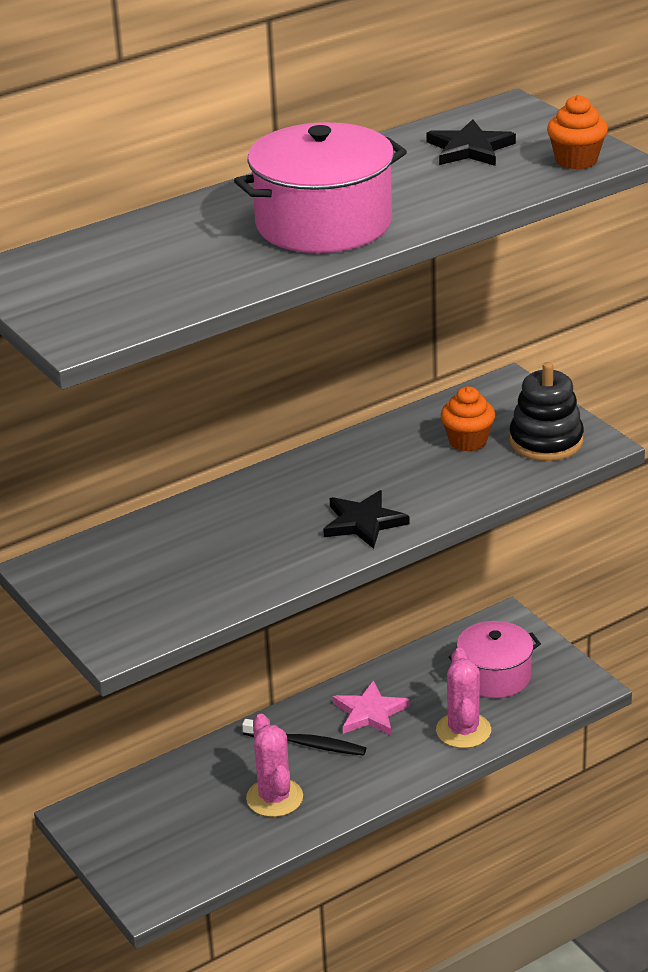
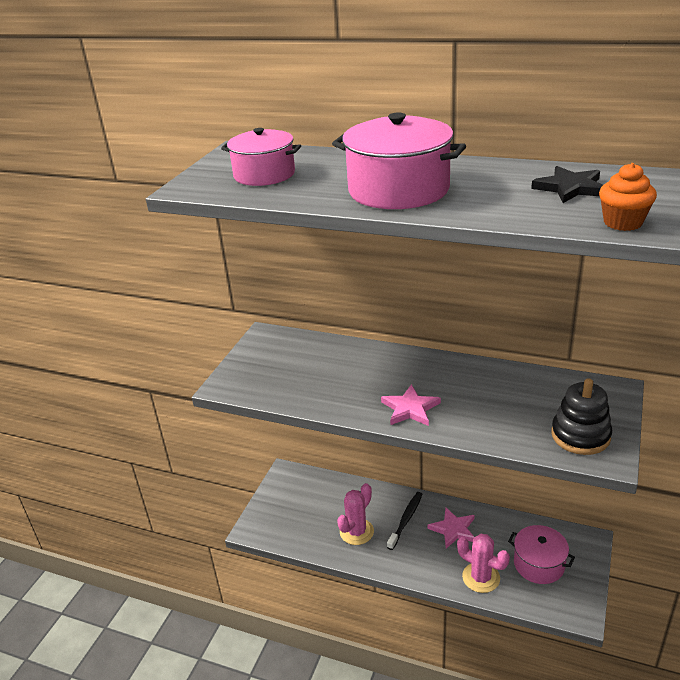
camera: 55 degrees right, 0 degrees up
(132, 279) = (264, 174): none -> pink pot
(307, 744) = (406, 520): black toothbrush -> black toothbrush turned 135 degrees counterclockwise
(363, 522) = (410, 408): black star -> pink star
(463, 730) = (481, 577): pink cactus -> pink cactus turned 75 degrees clockwise
(468, 441) = (536, 405): orange cupcake -> none

